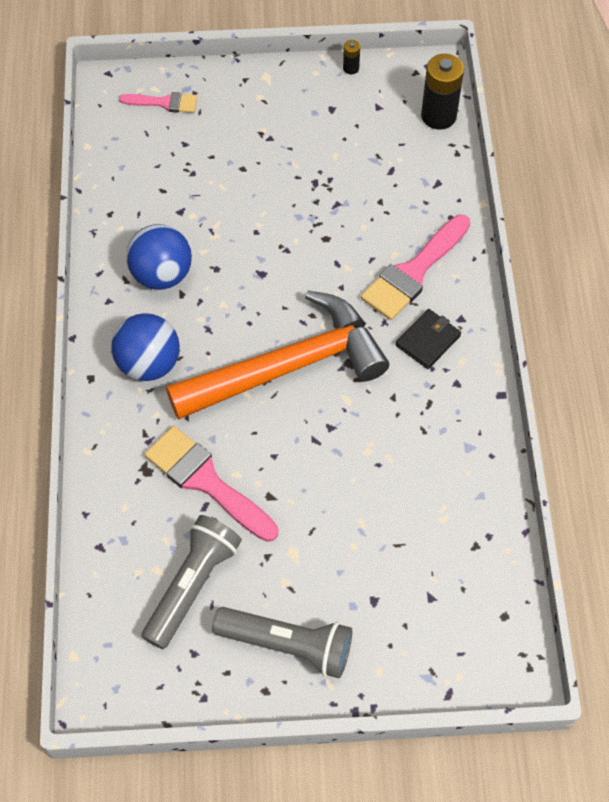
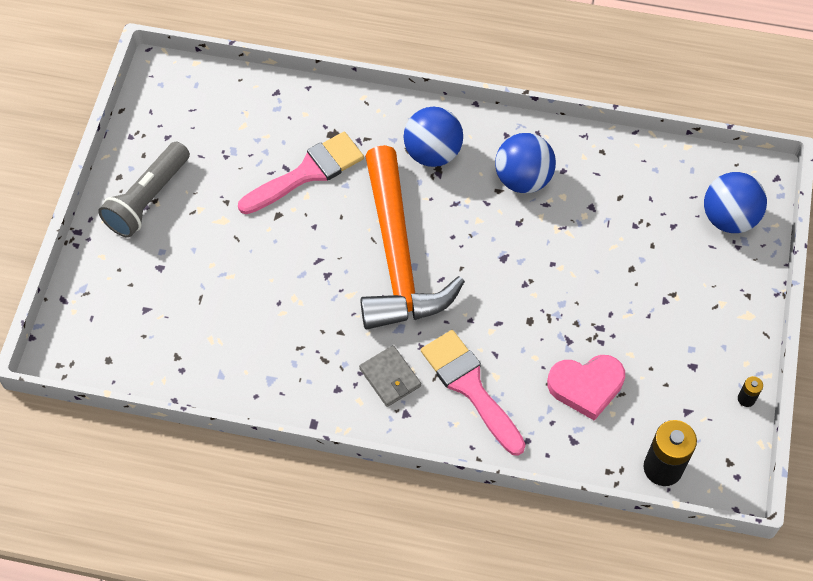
camera: 105 degrees right, 0 degrees up
(164, 103) = (729, 218): pink brush -> blue ball
(192, 585) = (221, 146): grey flashlight -> none
(380, 182) = (586, 386): none -> pink heart
(428, 341) = (390, 377): black wallet -> grey wallet

